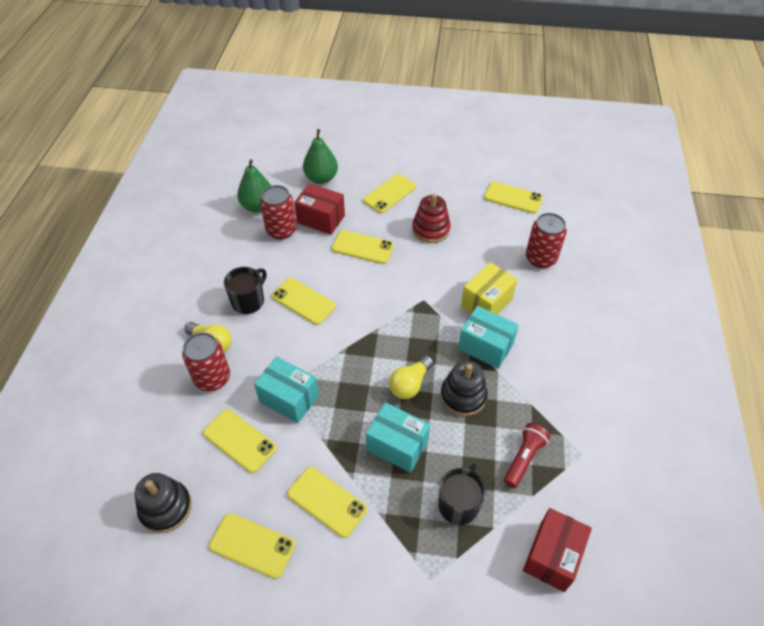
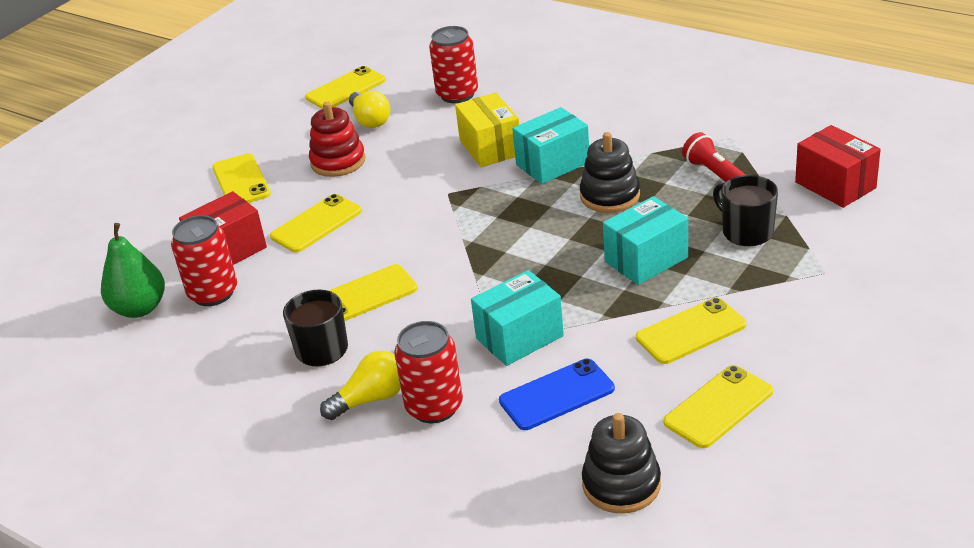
camera: 60 degrees left, 15 degrees down
(239, 440) = (556, 395): yellow phone -> blue phone
(321, 178) = (147, 235): green pear -> none
(410, 384) = (566, 231): yellow light bulb -> yellow light bulb (370, 120)

